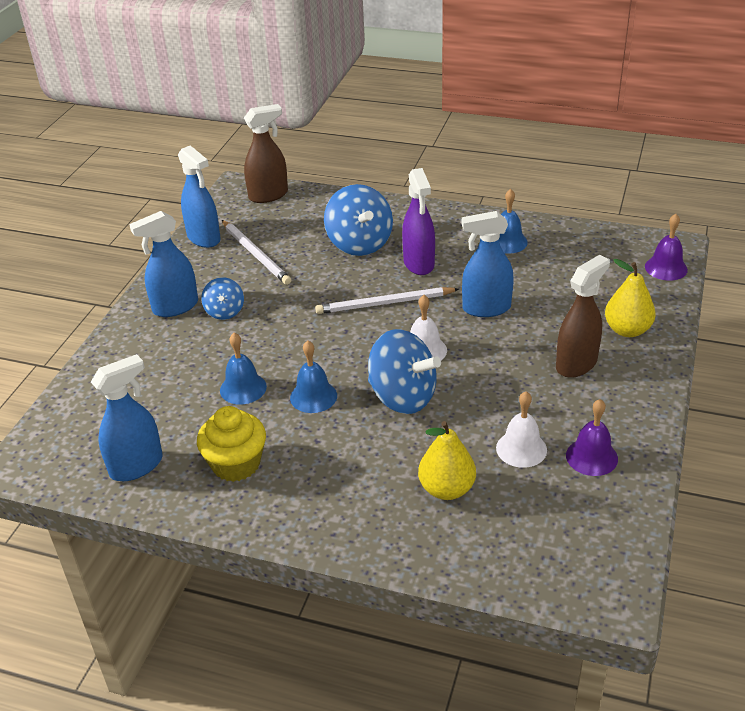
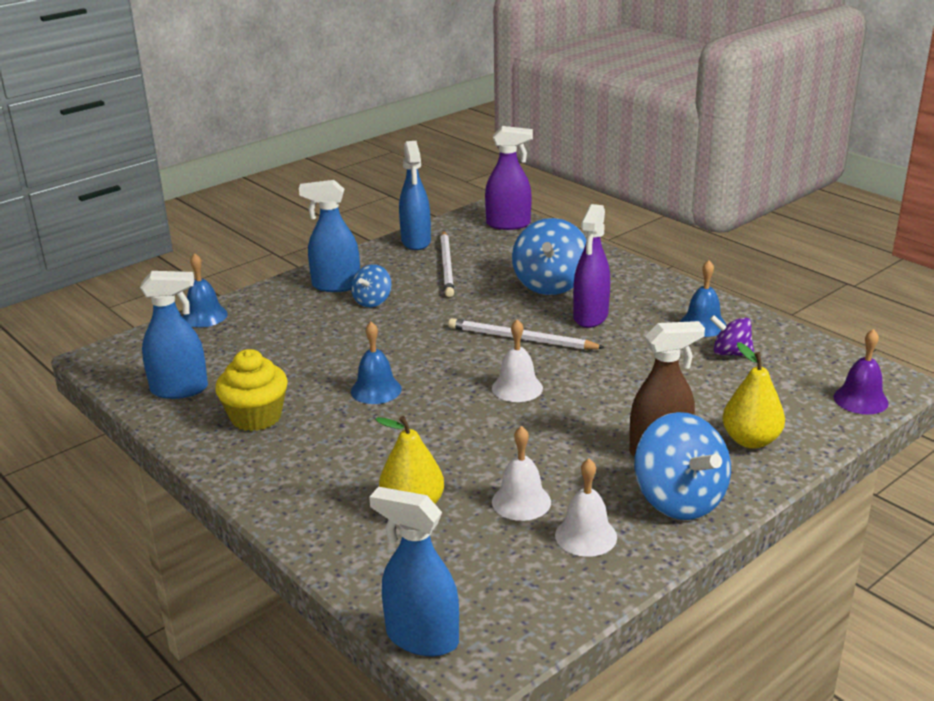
camera: 30 degrees right, 10 degrees down
(243, 388) = (324, 363): blue bell -> blue bell (204, 316)
(268, 195) = (508, 224): brown spray bottle -> purple spray bottle
(402, 397) = (454, 418): blue spinning top -> blue spinning top (679, 500)
(486, 308) = (617, 373): blue spray bottle -> blue spray bottle (421, 638)
(549, 260) = (731, 353): none -> purple spinning top
(591, 457) = (586, 536): purple bell -> white bell

